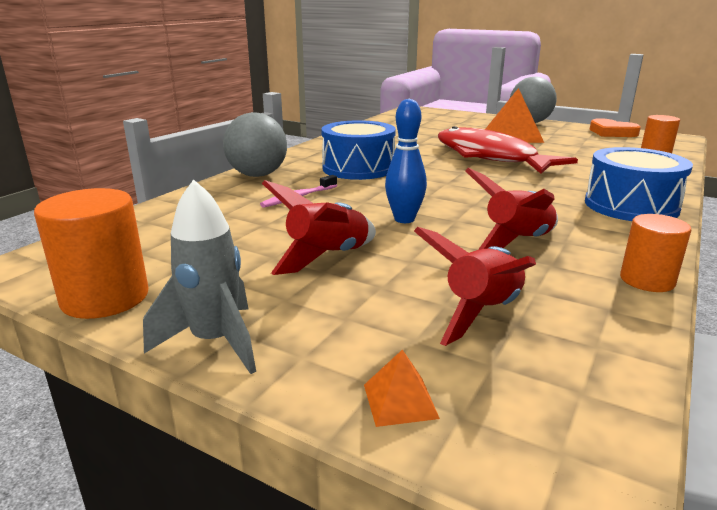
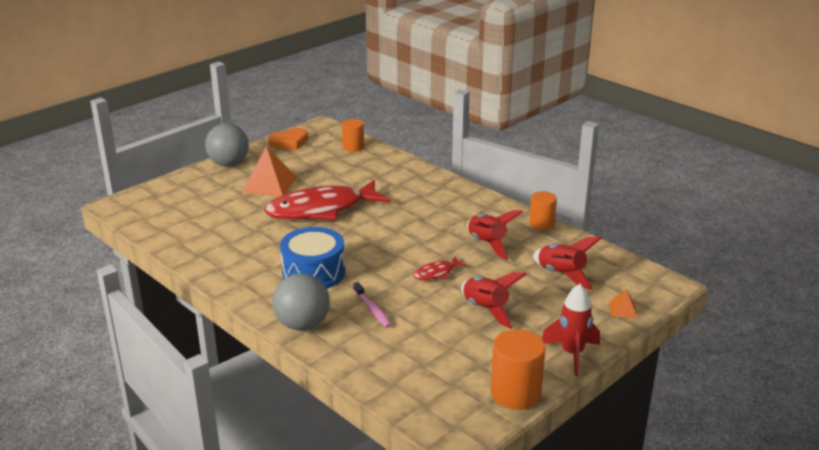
camera: 75 degrees left, 5 degrees up
(215, 342) = (572, 354): grey rocket -> red rocket
(404, 219) = (437, 273): blue bowling pin -> red fish
(631, 206) = (448, 193): blue drum -> none

